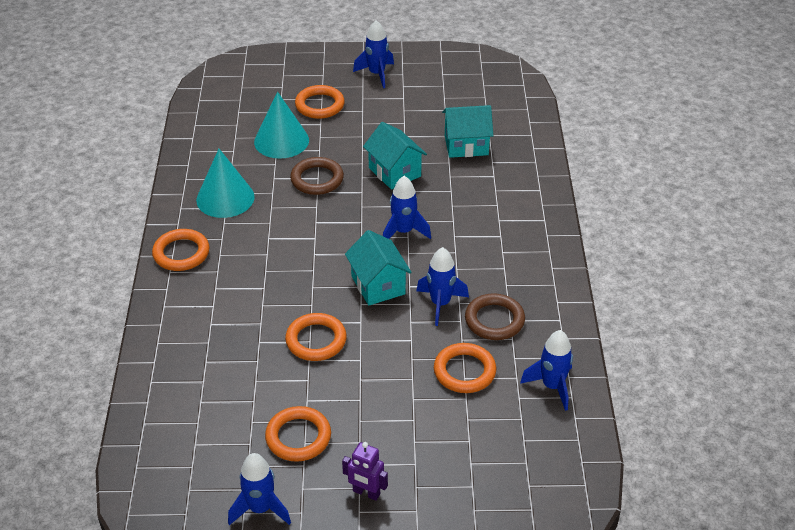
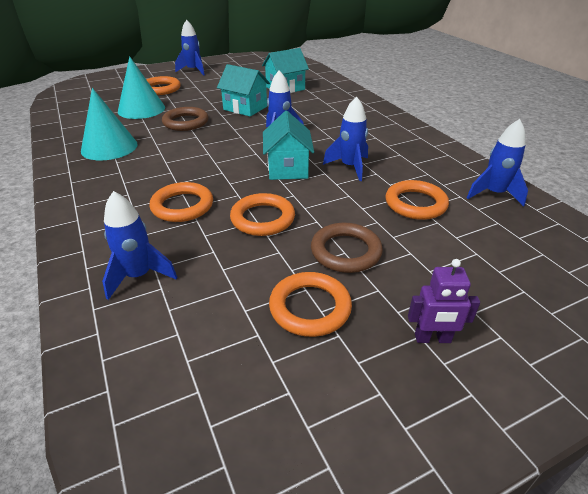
camera: 25 degrees left, 5 degrees down
(181, 253) = (82, 190): orange ring -> orange ring (182, 206)
(260, 509) = (326, 411): blue rocket -> blue rocket (139, 276)
(378, 285) = (287, 168): turquoise house -> turquoise house turned 45 degrees clockwise
(494, 320) = (402, 166): brown ring -> brown ring (346, 251)

